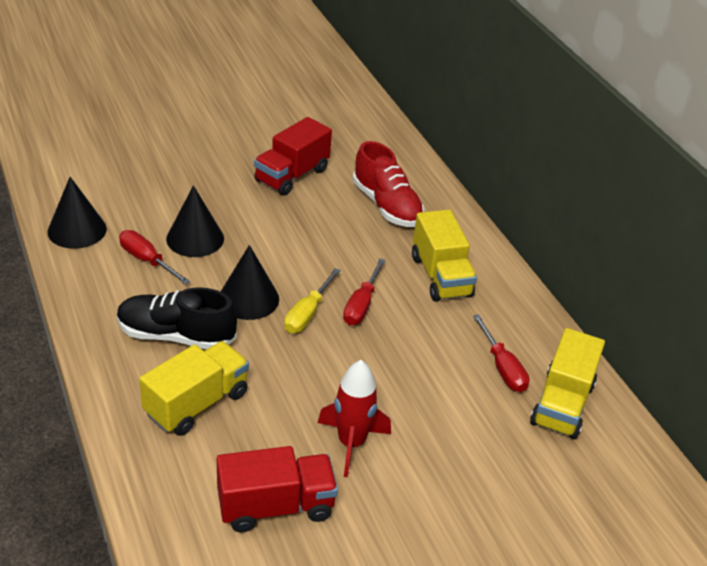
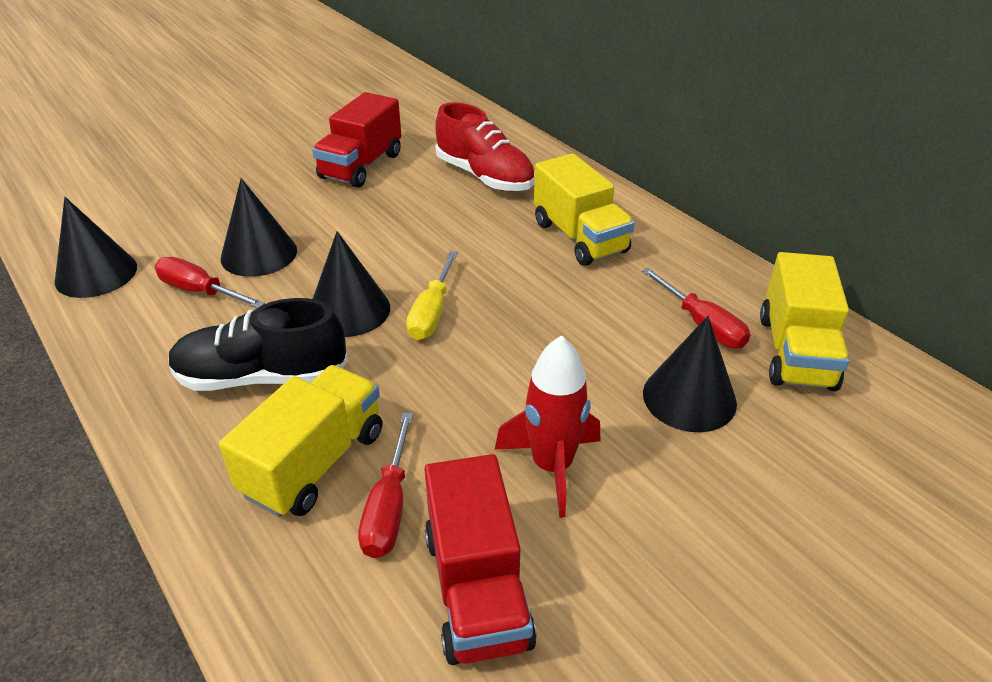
camera: 10 degrees left, 0 degrees up
(276, 506) = (477, 589): red truck -> red truck turned 105 degrees clockwise
(361, 305) = (497, 288): red screwdriver -> red screwdriver (389, 507)
(467, 419) = (689, 397): none -> black cone

